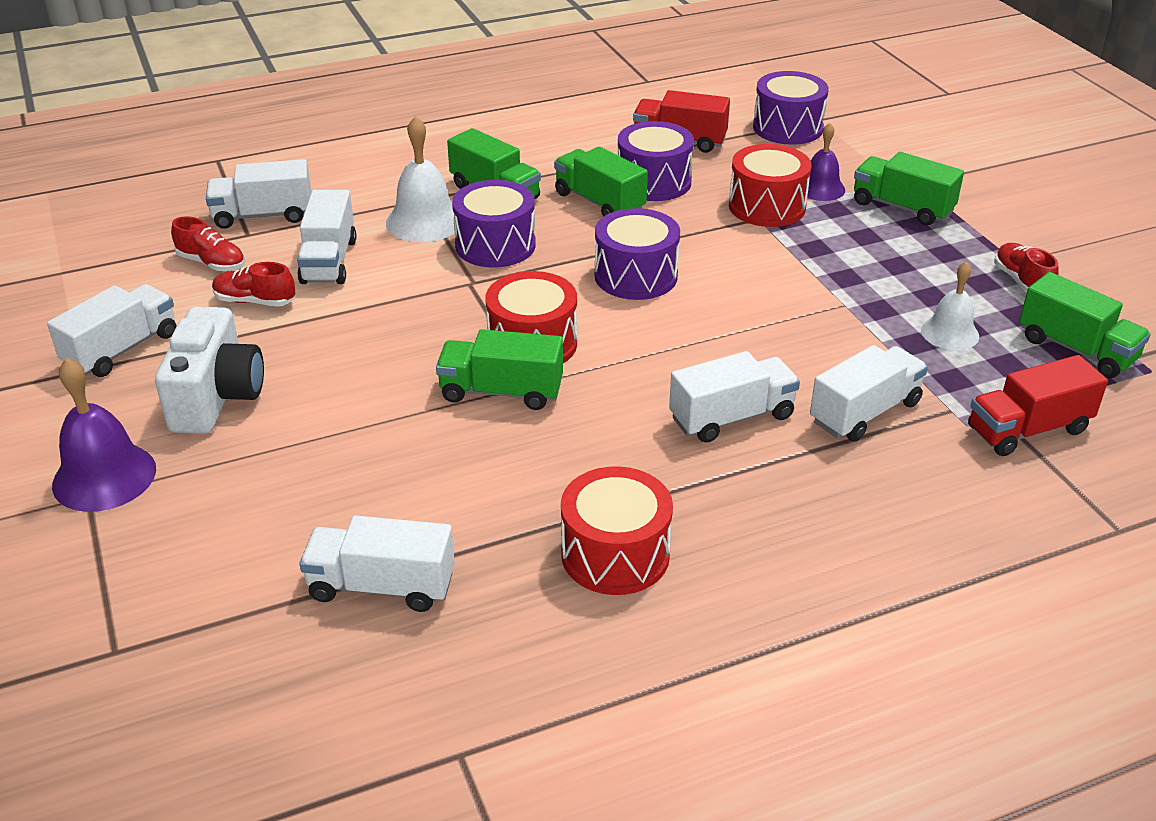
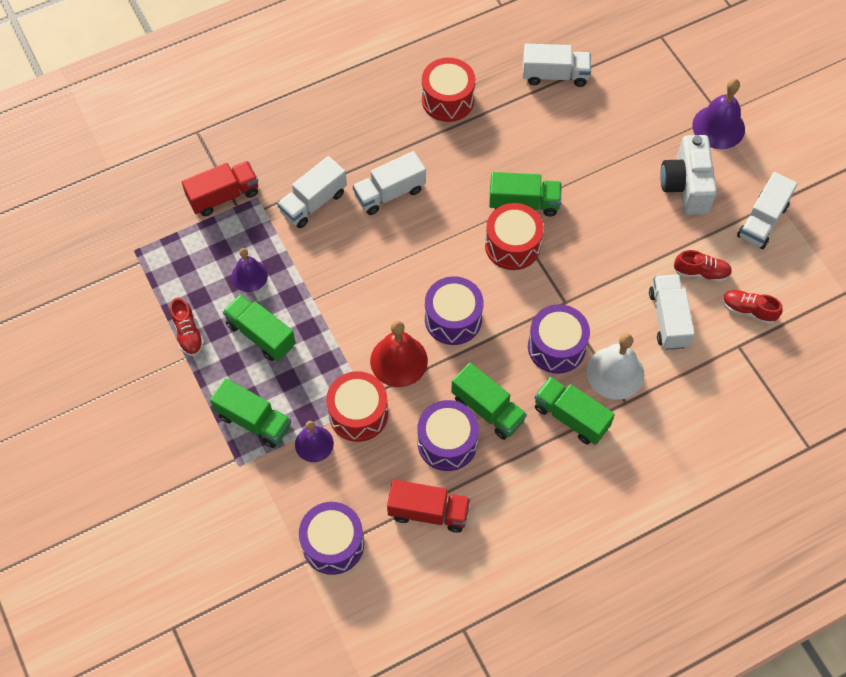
camera: 175 degrees right, 25 degrees up
(263, 215) = (737, 371): white truck -> none
(714, 244) = (399, 360): none -> red bell
(950, 333) = (249, 275): white bell -> purple bell
(1076, 349) = (173, 266): green truck -> green truck (261, 335)

